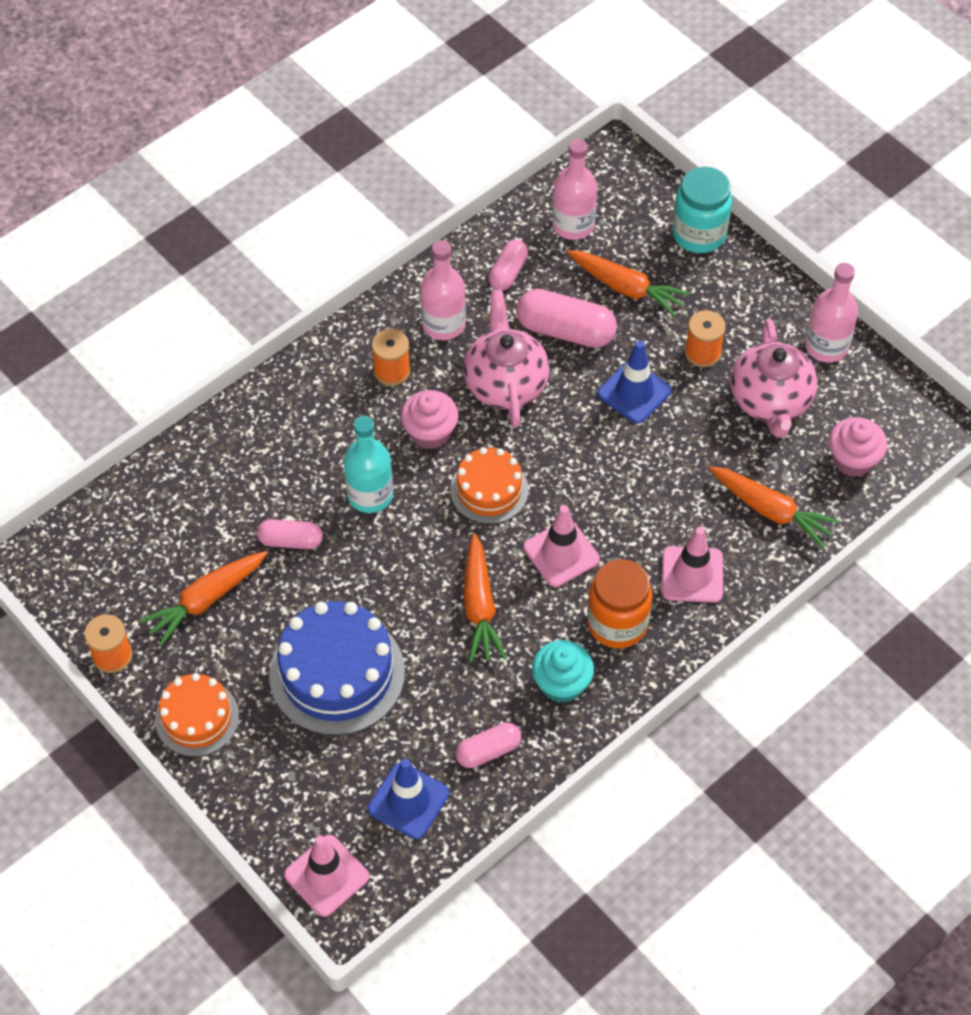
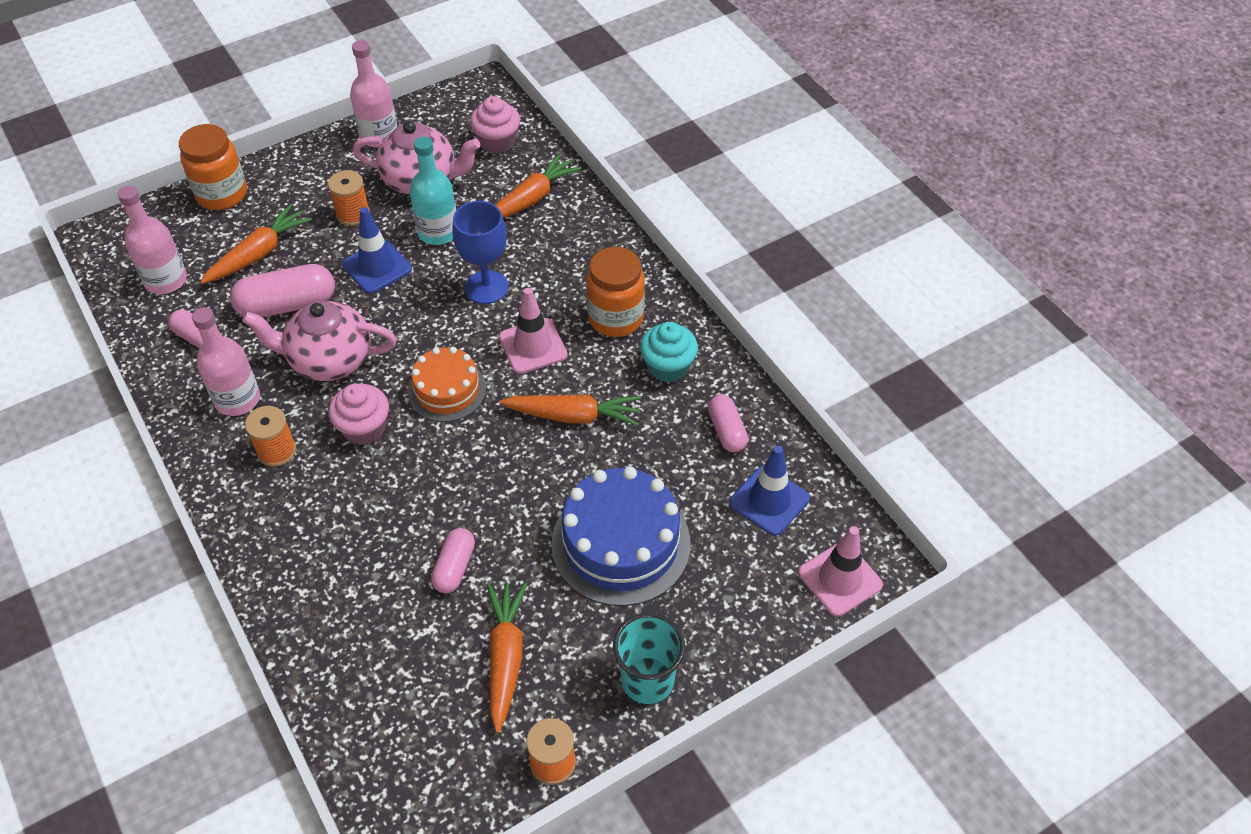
camera: 80 degrees left, 5 degrees down
(197, 718) = (647, 680): orange cake -> turquoise cup
(206, 600) = (505, 657): orange carrot -> orange carrot turned 150 degrees counterclockwise
(370, 495) = (421, 489): turquoise bottle -> turquoise bottle (438, 232)
(565, 331) = (287, 305): pink capsule -> pink capsule turned 45 degrees clockwise
(631, 495) = (486, 287): none -> blue goblet
(692, 575) = (579, 260): pink traffic cone -> none
(699, 234) = (222, 194): turquoise jar -> orange jar

